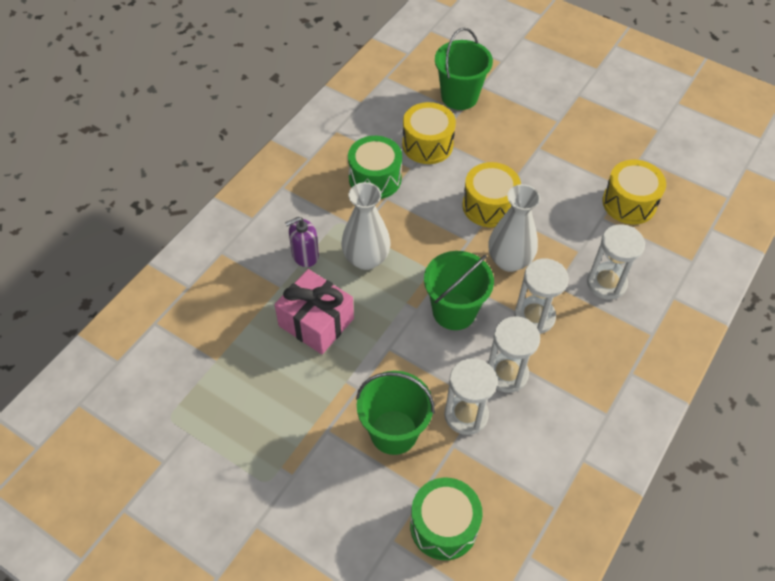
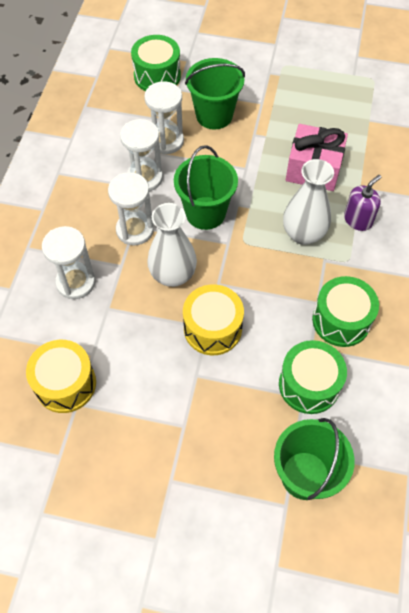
camera: 160 degrees right, 5 degrees up
(427, 145) = (309, 385): yellow drum -> green drum

